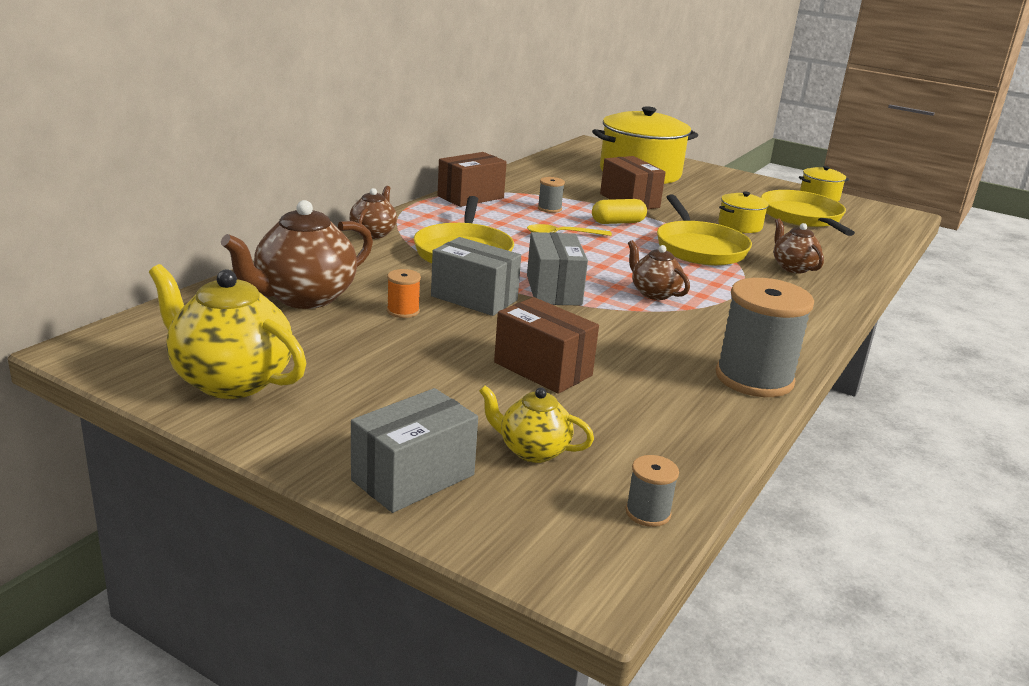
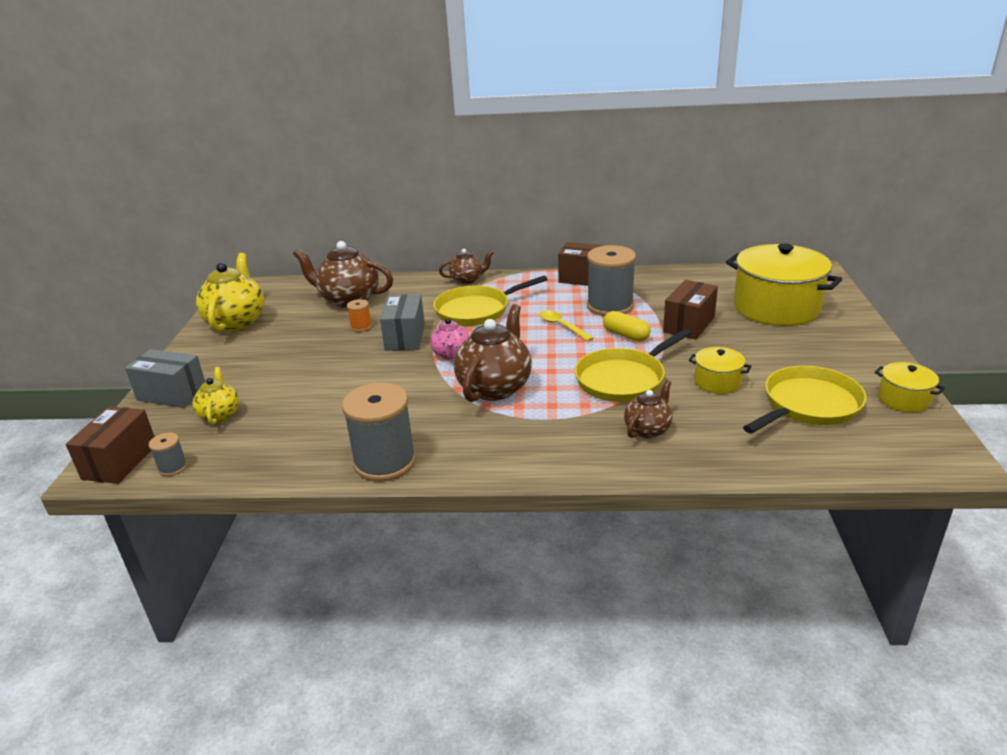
camera: 65 degrees right, 5 degrees up
(543, 369) = (324, 387): brown box -> brown box (120, 461)
(549, 208) = (610, 306): grey spool -> grey spool, size x2.21
(553, 290) = (451, 354): grey box -> pink teapot
(654, 293) = (495, 387): brown teapot -> brown teapot, size x1.79

